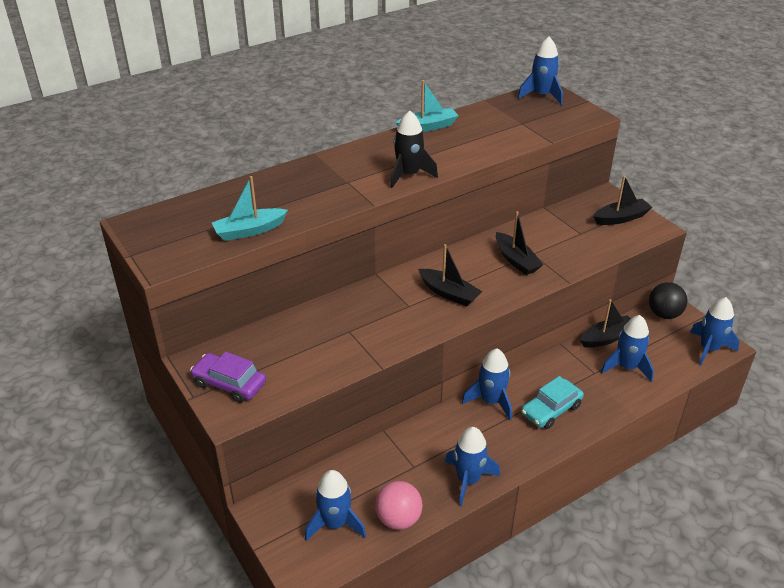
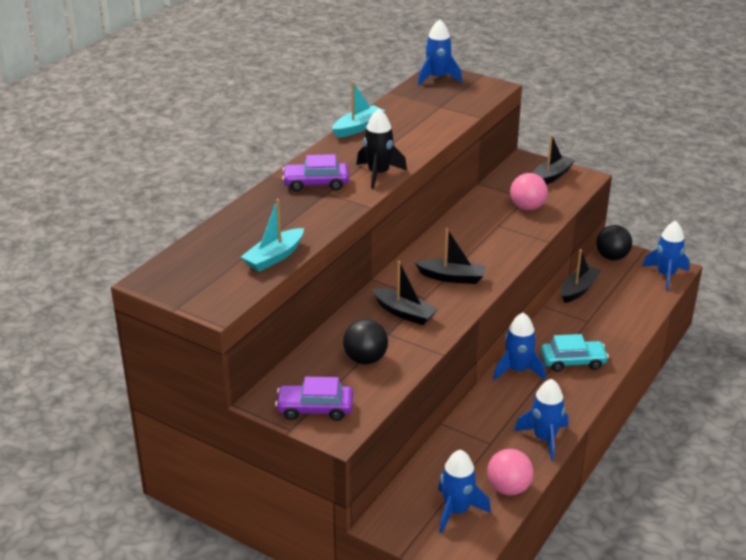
camera: 25 degrees left, 5 degrees down
(309, 350) = (365, 359): none -> black ball
(345, 170) = (316, 183): none -> purple car
(516, 260) = (489, 234): black boat -> black boat (404, 313)
(551, 410) = (573, 361): turquoise car -> turquoise car turned 120 degrees counterclockwise
(574, 243) = (527, 207): none -> pink ball
(627, 367) = (611, 309): blue rocket -> none

